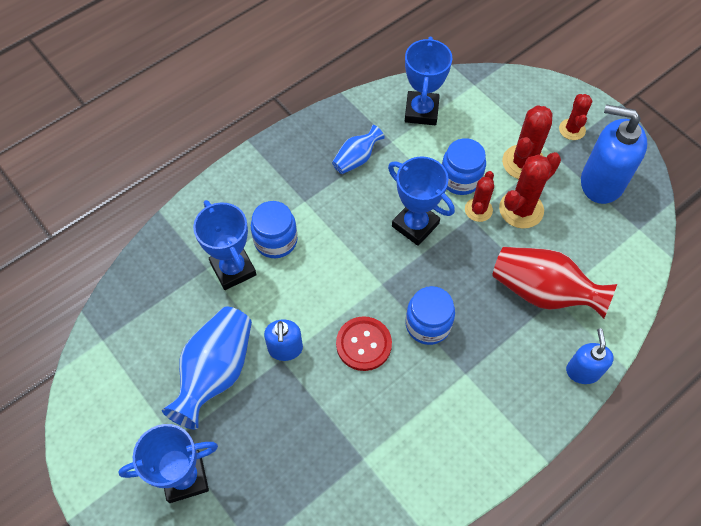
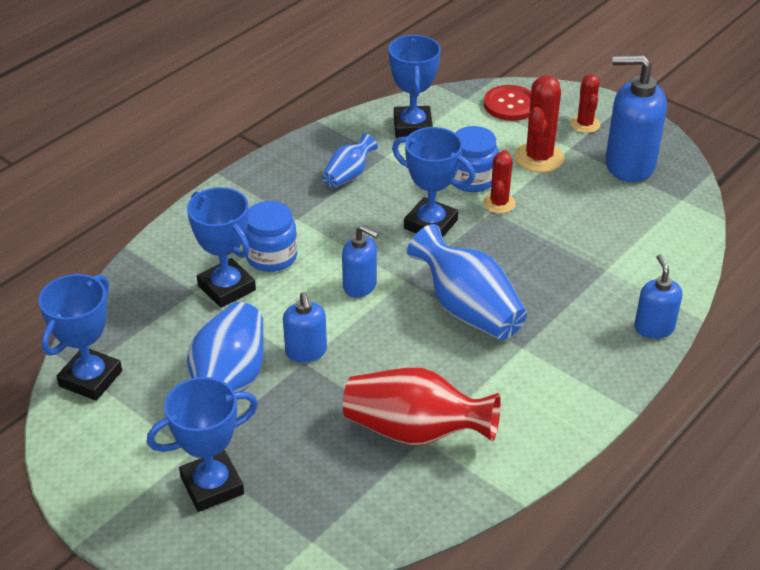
camera: 10 degrees left, 20 degrees down
(108, 348) = (90, 378): none -> blue trophy
(343, 284) = (360, 286): none -> blue soap dispenser
(363, 344) = (397, 336): red button -> red button (510, 105)
(428, 324) = (467, 309): blue jar -> blue vase
(521, 209) = (547, 197): red cactus -> none
(543, 292) = (590, 265): red vase -> red vase (415, 431)

